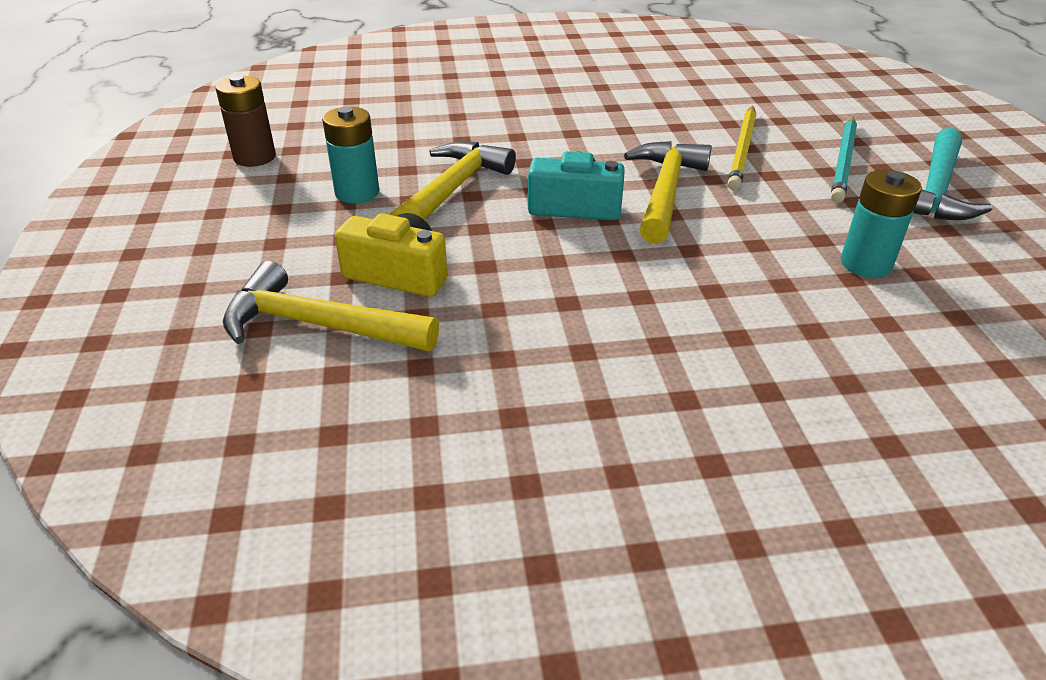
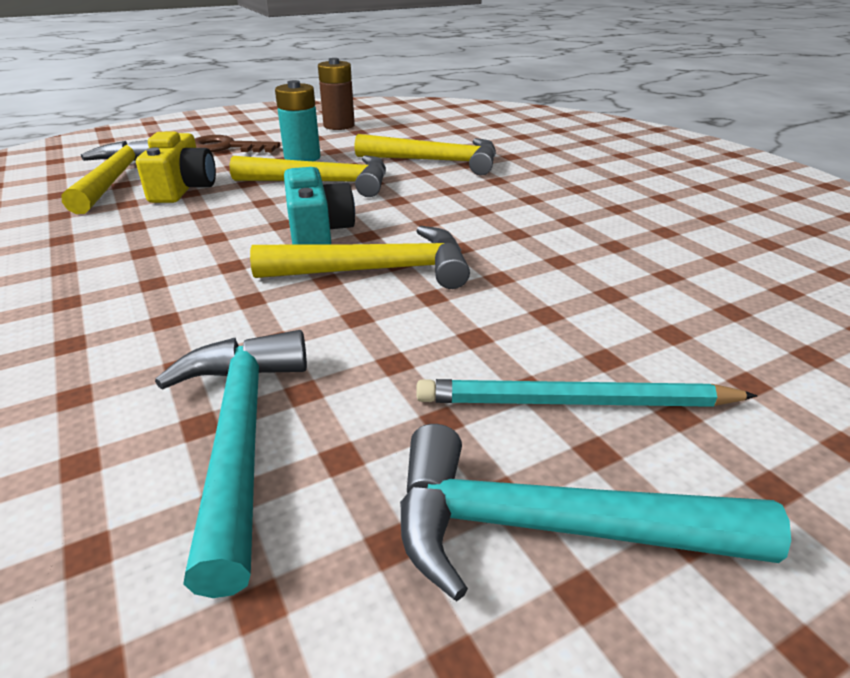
camera: 70 degrees right, 5 degrees down
(263, 237) = (227, 147): none -> brown key
(439, 127) = (436, 161): none -> yellow hammer
(742, 150) = (531, 309): yellow pencil -> none
(865, 264) = (240, 436): turquoise battery -> turquoise hammer

